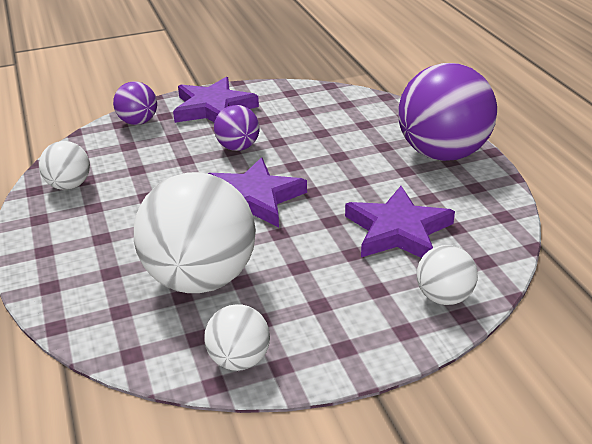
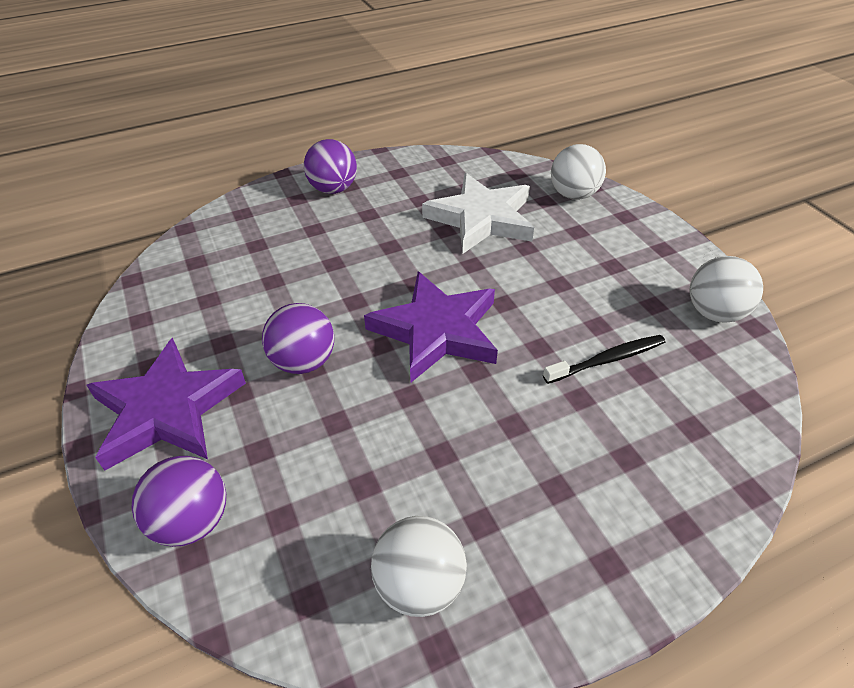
camera: 95 degrees left, 10 degrees up
(200, 278) = (607, 360): white ball -> black toothbrush
(397, 230) = (481, 219): purple star -> white star
(442, 153) = (333, 189): purple ball -> purple ball, size x0.49

